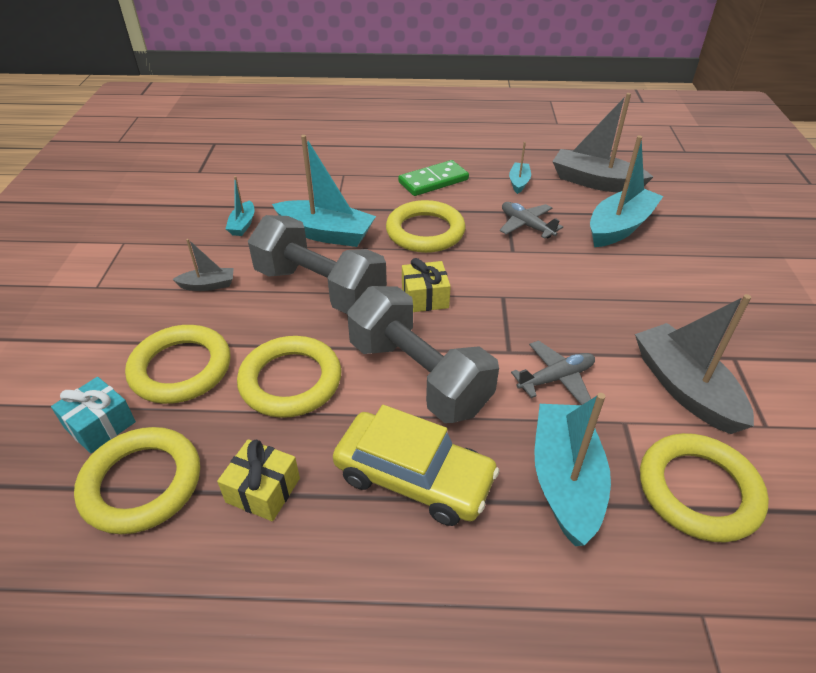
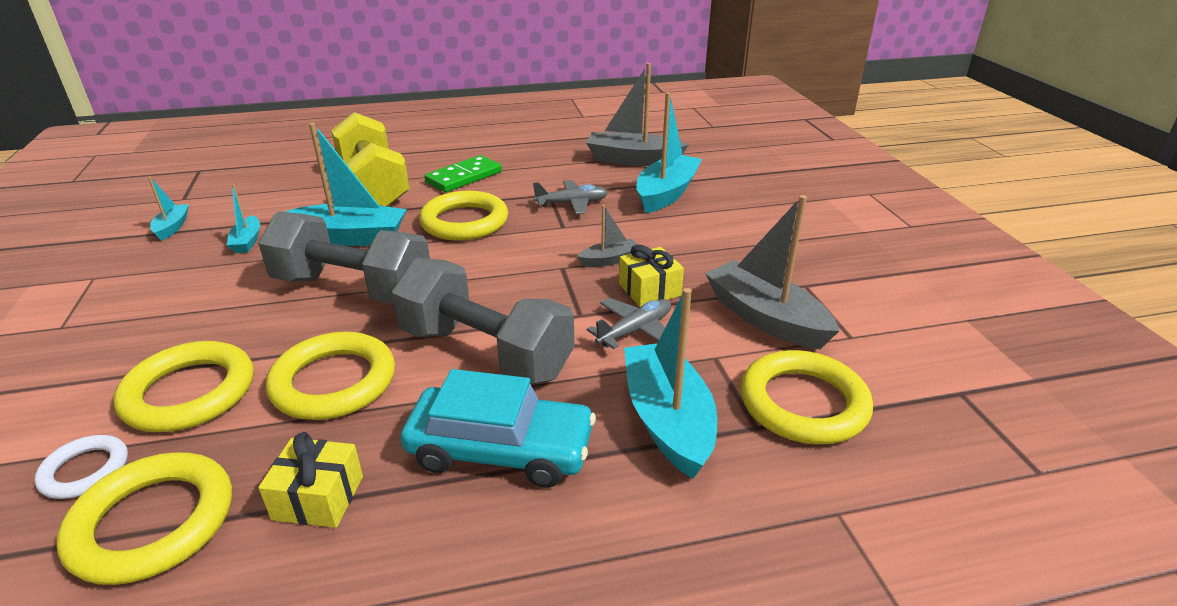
camera: 15 degrees left, 10 degrees down
(100, 425) = (85, 470): turquoise gift -> white ring
(208, 285) = (212, 305): grey boat -> grey boat (609, 260)
(353, 180) = (373, 186): none -> yellow dumbbell
(414, 477) = (500, 449): yellow car -> turquoise car
(425, 297) = (477, 280): yellow gift -> yellow gift (649, 290)
(519, 182) = (555, 168): turquoise boat -> turquoise boat (172, 227)
(526, 225) = (572, 203): grey plane -> grey plane turned 135 degrees clockwise

